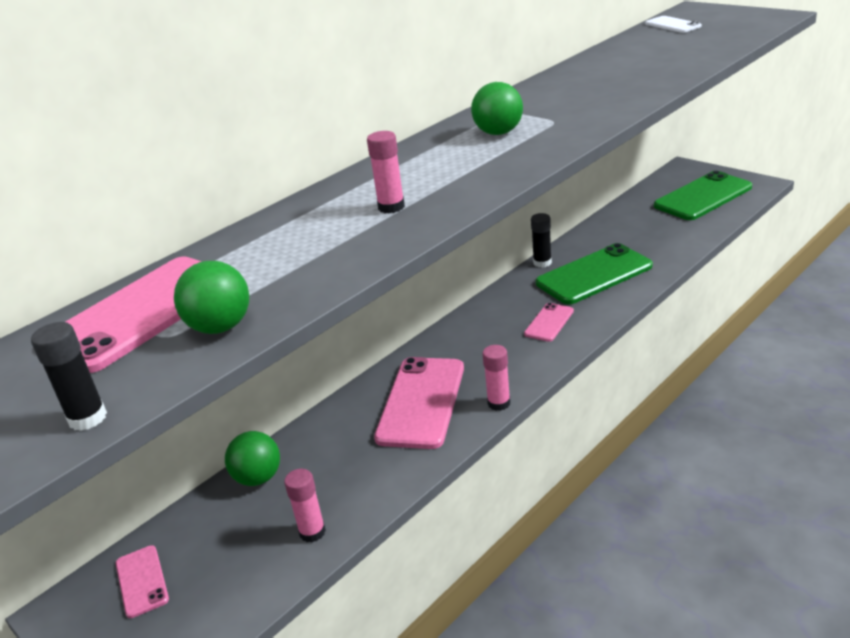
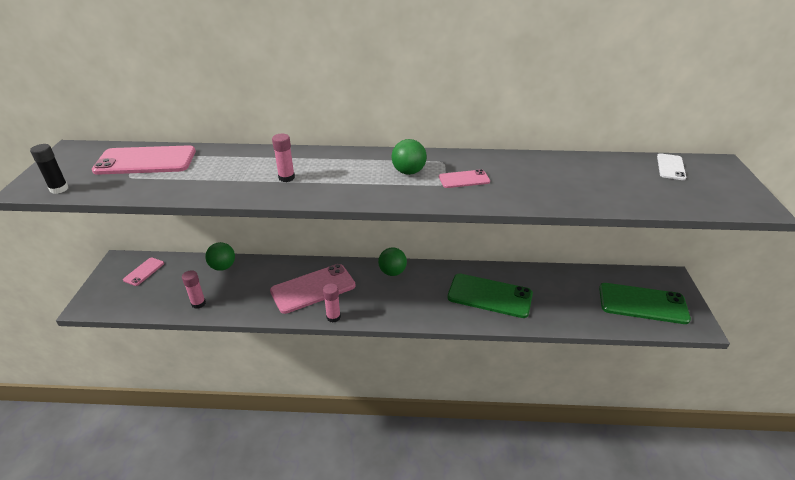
camera: 45 degrees right, 5 degrees up
(220, 327) = (141, 185): green ball -> green ball (392, 272)
(542, 263) = (480, 268): black glue stick -> none
(549, 322) = (422, 300): pink phone -> pink phone (464, 179)

